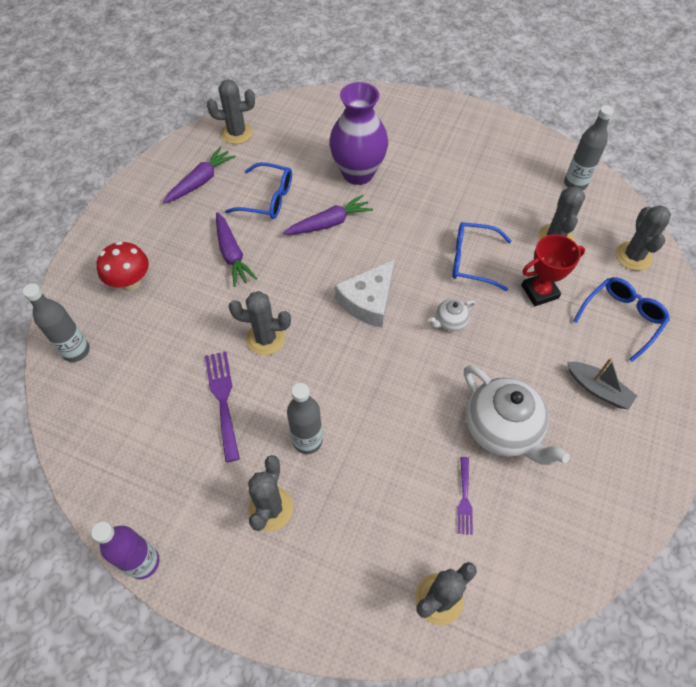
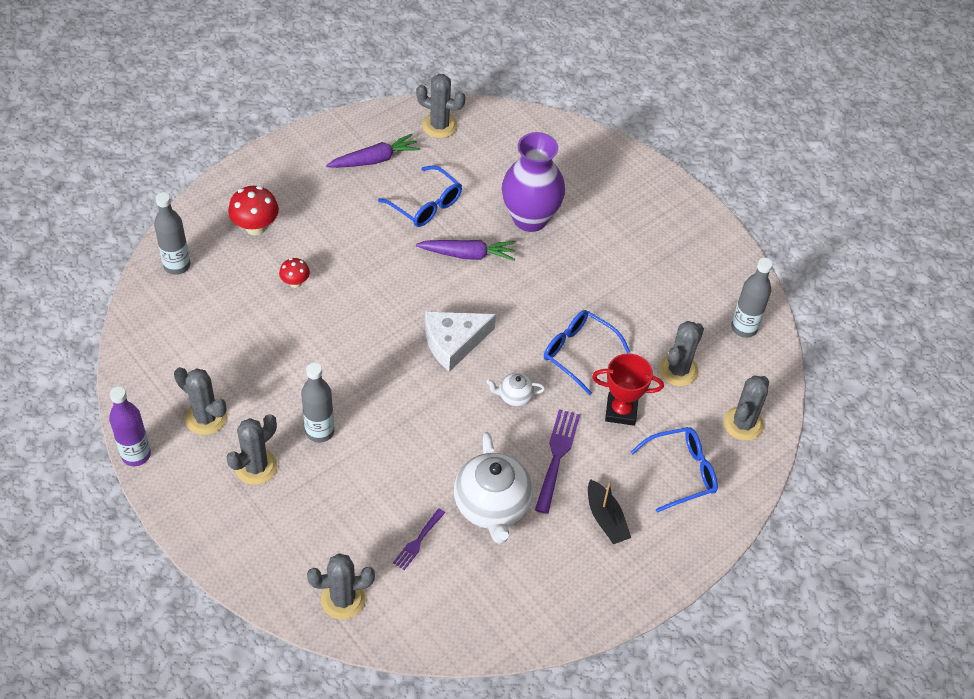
camera: 25 degrees right, 5 degrees down
(198, 314) = (295, 282): none -> red mushroom
(223, 399) = (272, 364): purple fork -> purple fork (557, 456)
(232, 254) = (359, 243): purple carrot -> none
(265, 338) = (340, 331): grey cactus -> grey cactus (206, 418)
(598, 389) = (606, 519): grey boat -> black boat

